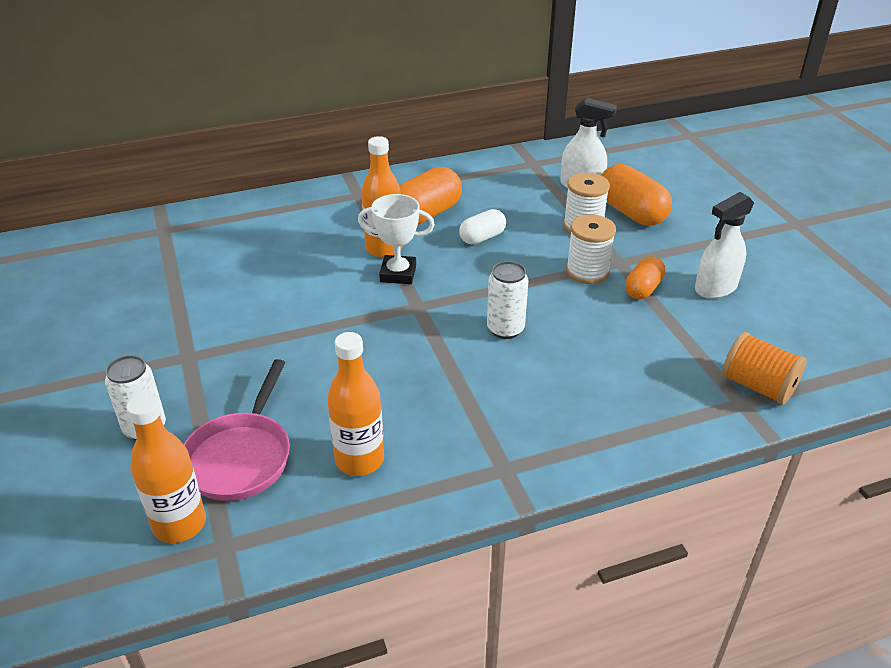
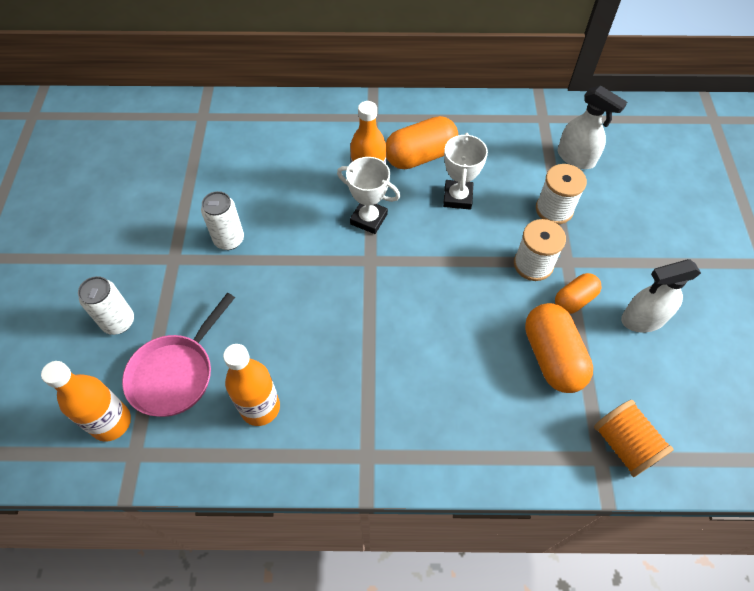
camera: 20 degrees right, 20 degrees up
(482, 237) = (457, 197): white capsule -> white trophy
(505, 329) = (432, 309): white can -> white can (229, 239)
(631, 212) = (607, 204): orange capsule -> orange capsule (552, 357)

